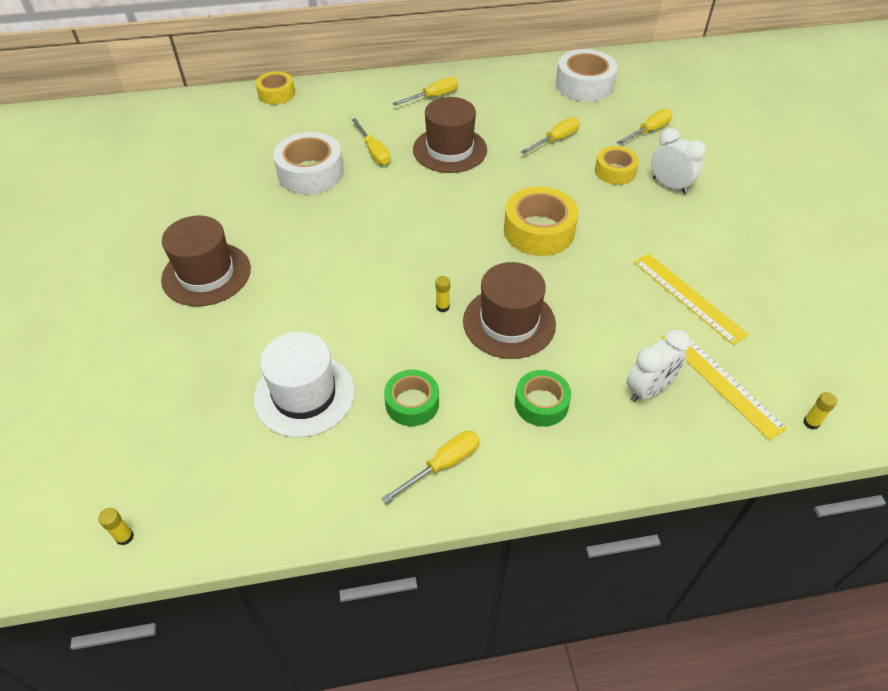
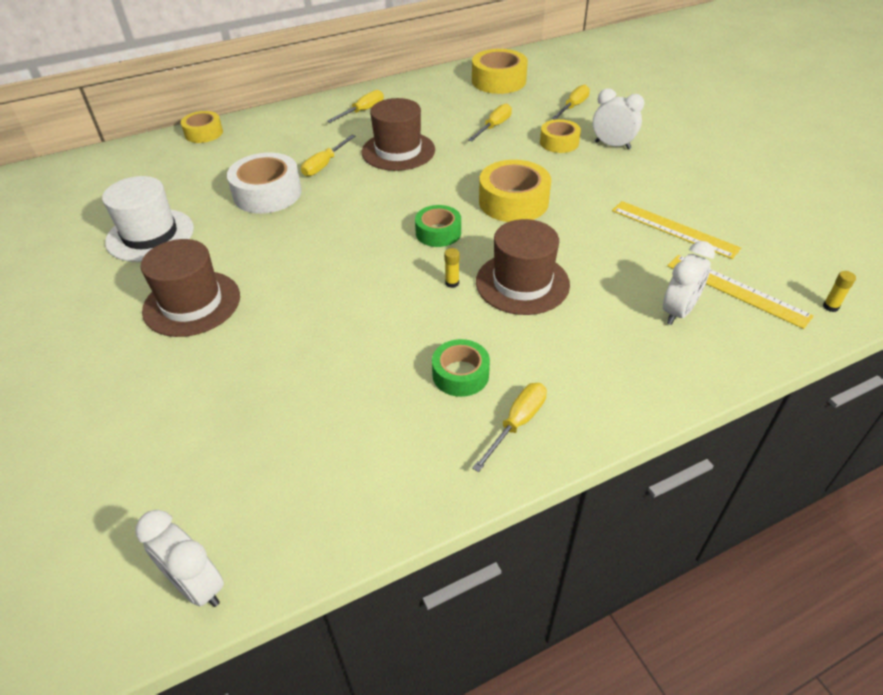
camera: 15 degrees left, 5 degrees down
(125, 537) = (197, 585): yellow glue stick -> white clock
(304, 394) = (345, 392): white hat -> white hat (150, 235)
(374, 151) = (324, 165): yellow screwdriver -> yellow screwdriver turned 75 degrees clockwise
(541, 403) = (586, 346): green tape -> green tape (438, 232)
(584, 85) = (498, 81): white tape -> yellow tape

